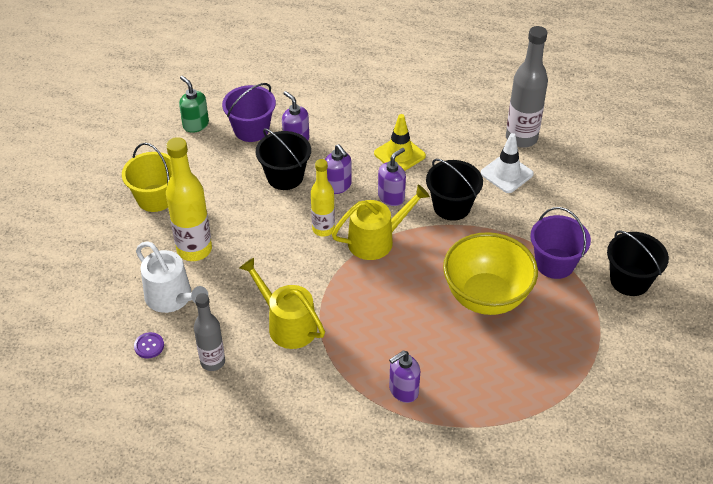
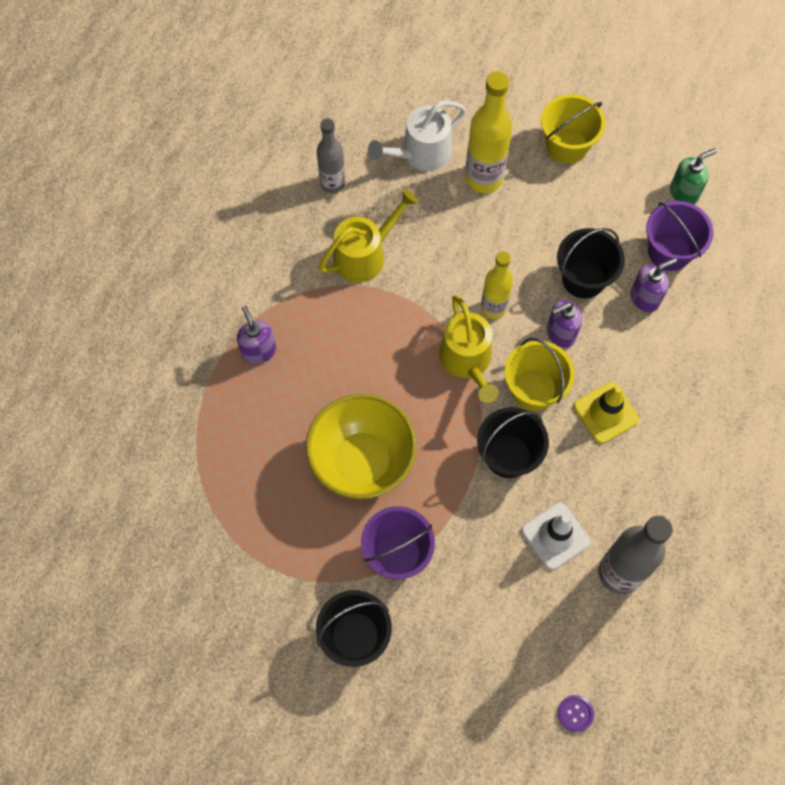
camera: 100 degrees right, 20 degrees up
(149, 346) = (364, 131): purple button -> purple button (575, 713)
(391, 197) = (534, 390): purple soap dispenser -> yellow bucket

